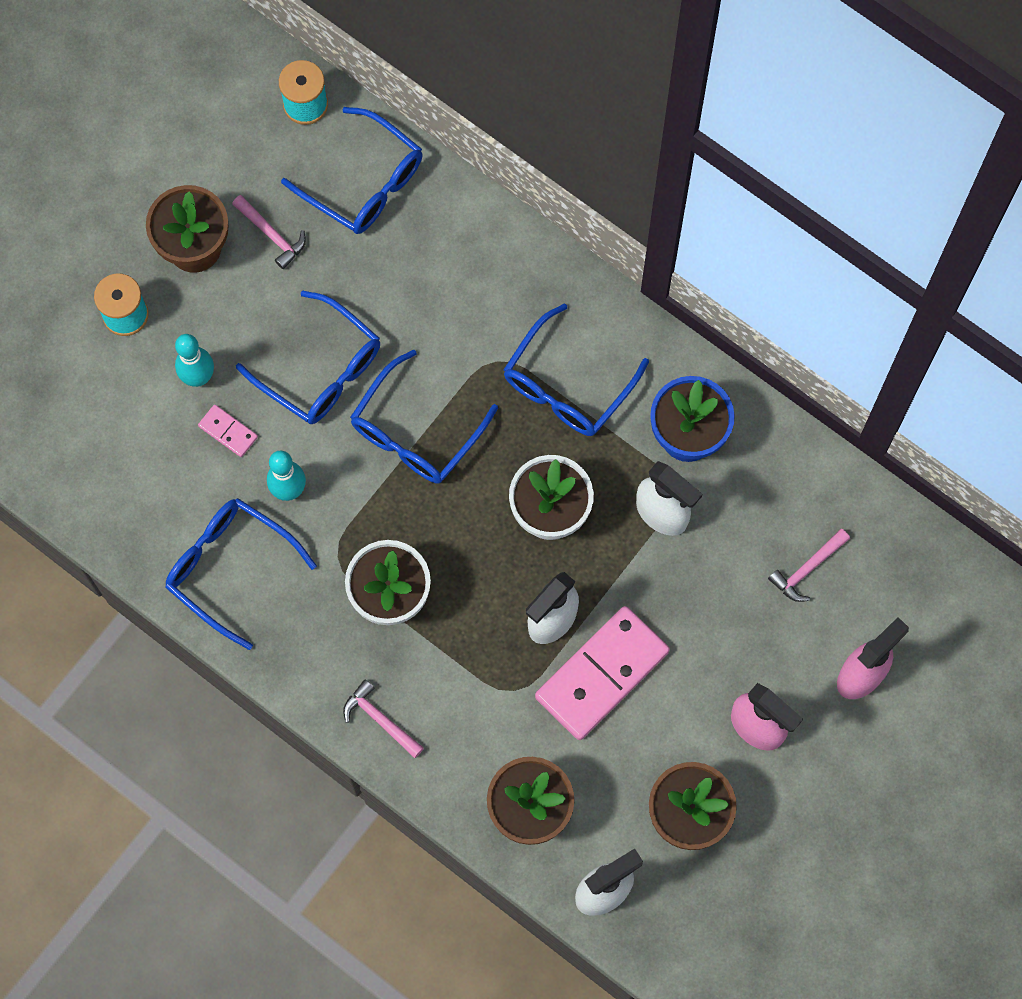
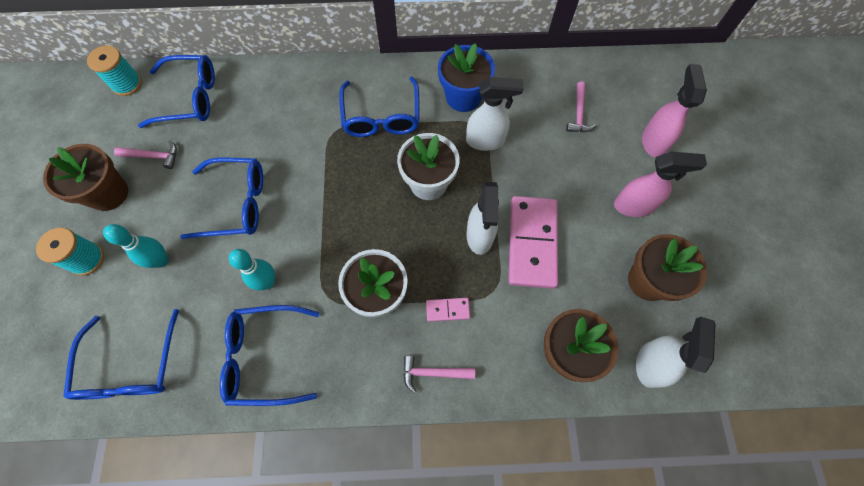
camera: 40 degrees left, 5 degrees down
(228, 432) = (203, 277): pink domino -> pink domino (447, 310)
(416, 431) = (318, 195): blue glasses -> blue glasses (131, 365)

